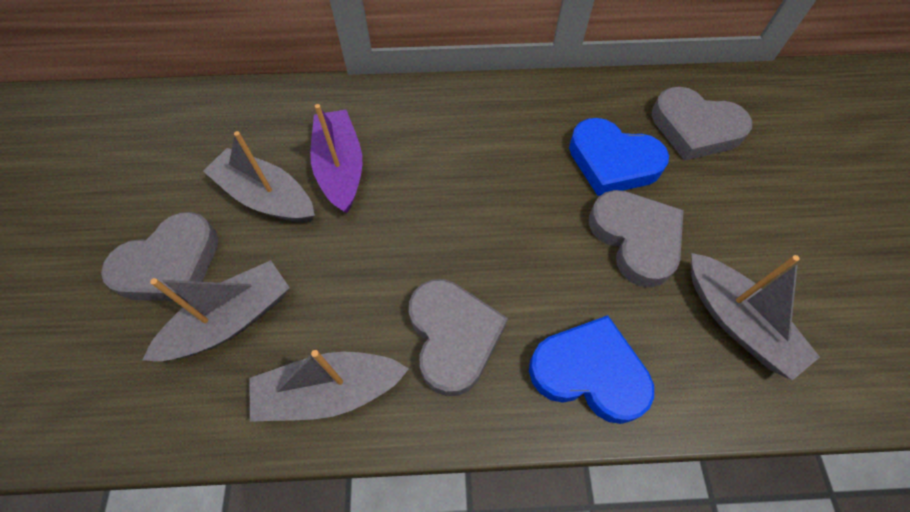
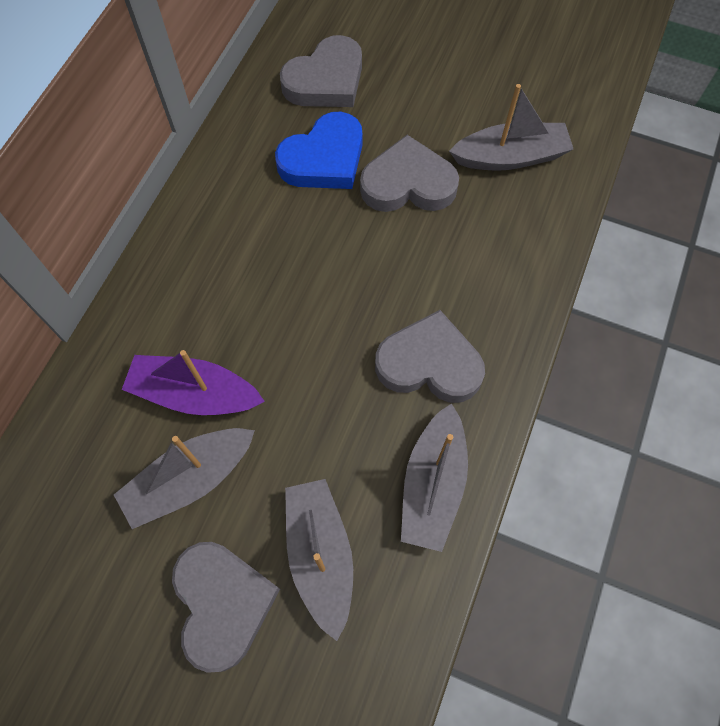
camera: 65 degrees left, 5 degrees up
(589, 372) = (504, 277): blue heart -> none

